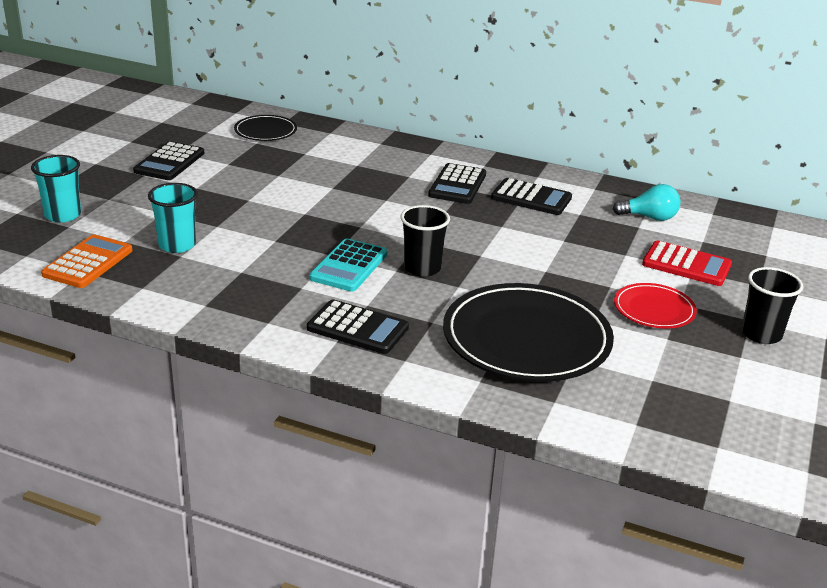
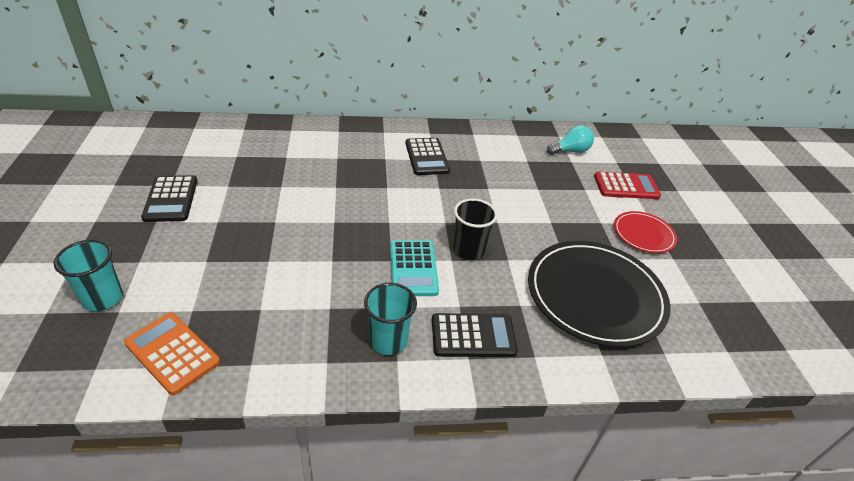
camera: 30 degrees left, 10 degrees up
(88, 262) = (172, 353): orange calculator -> orange calculator turned 45 degrees counterclockwise
(177, 245) = (248, 297): turquoise cup -> turquoise cup (388, 341)
(265, 131) = (235, 142): black plate -> none
(531, 198) = (485, 155): black calculator -> none
(761, 334) = (716, 233): black cup -> none

